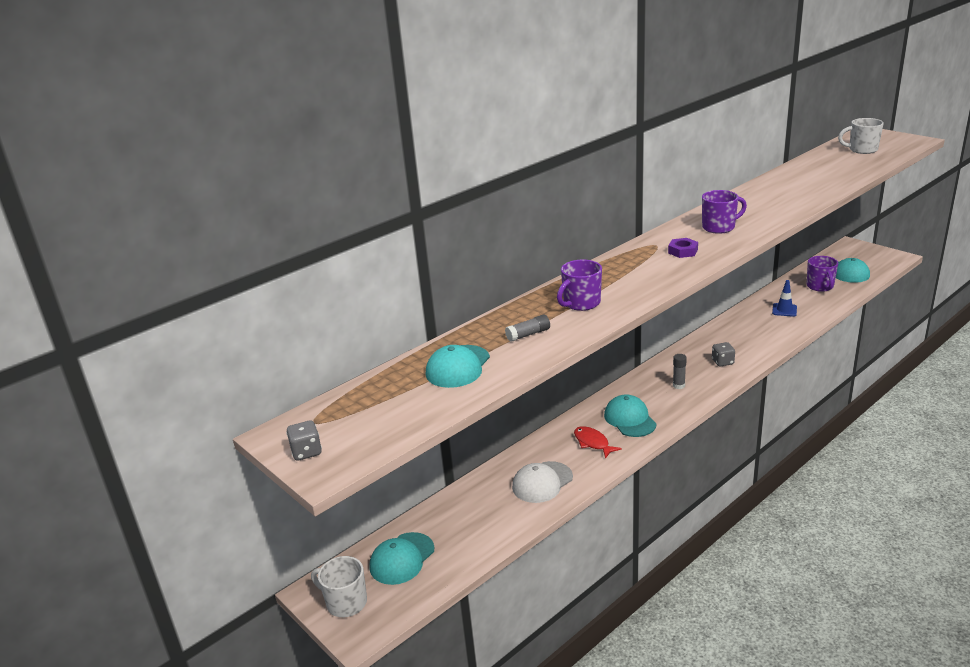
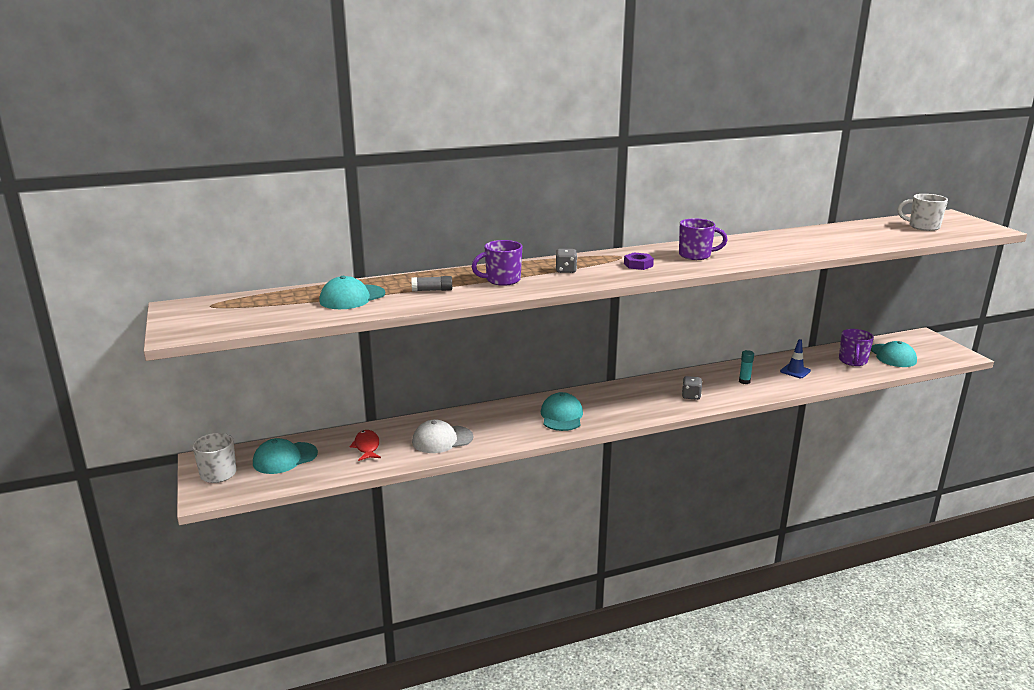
camera: 20 degrees right, 5 degrees down
(306, 452) = (181, 320): grey dice -> grey dice (566, 270)
(592, 443) = (512, 424): red fish -> red fish (367, 447)
(678, 385) = (631, 403): grey glue stick -> none
(753, 333) = (744, 381): none -> turquoise glue stick

